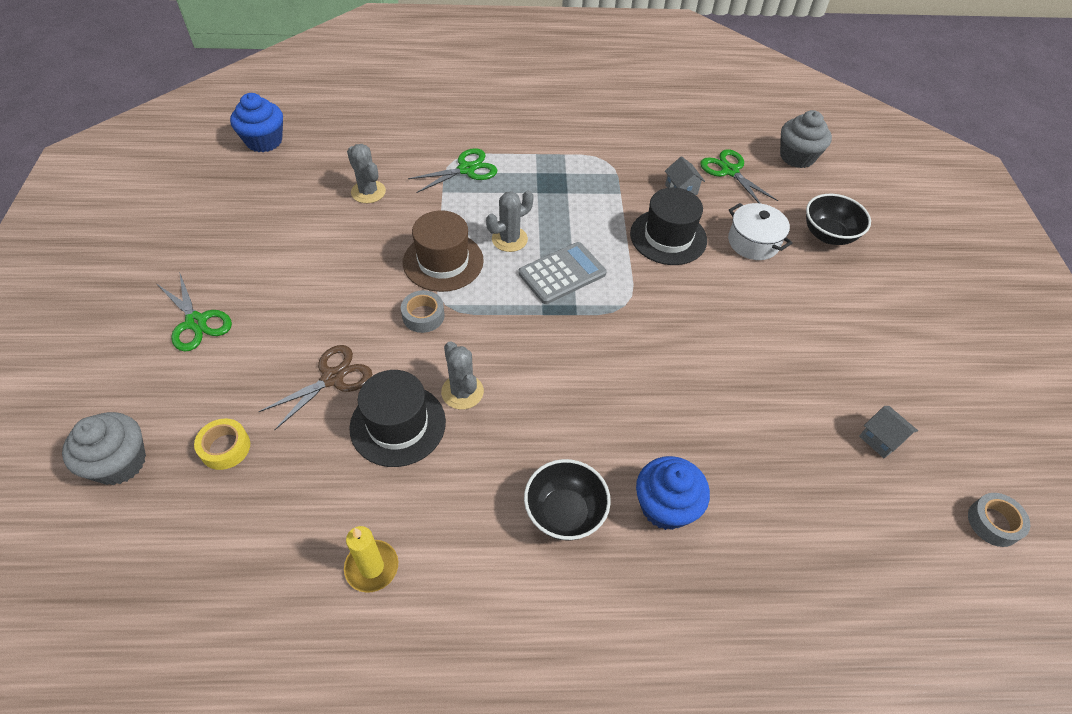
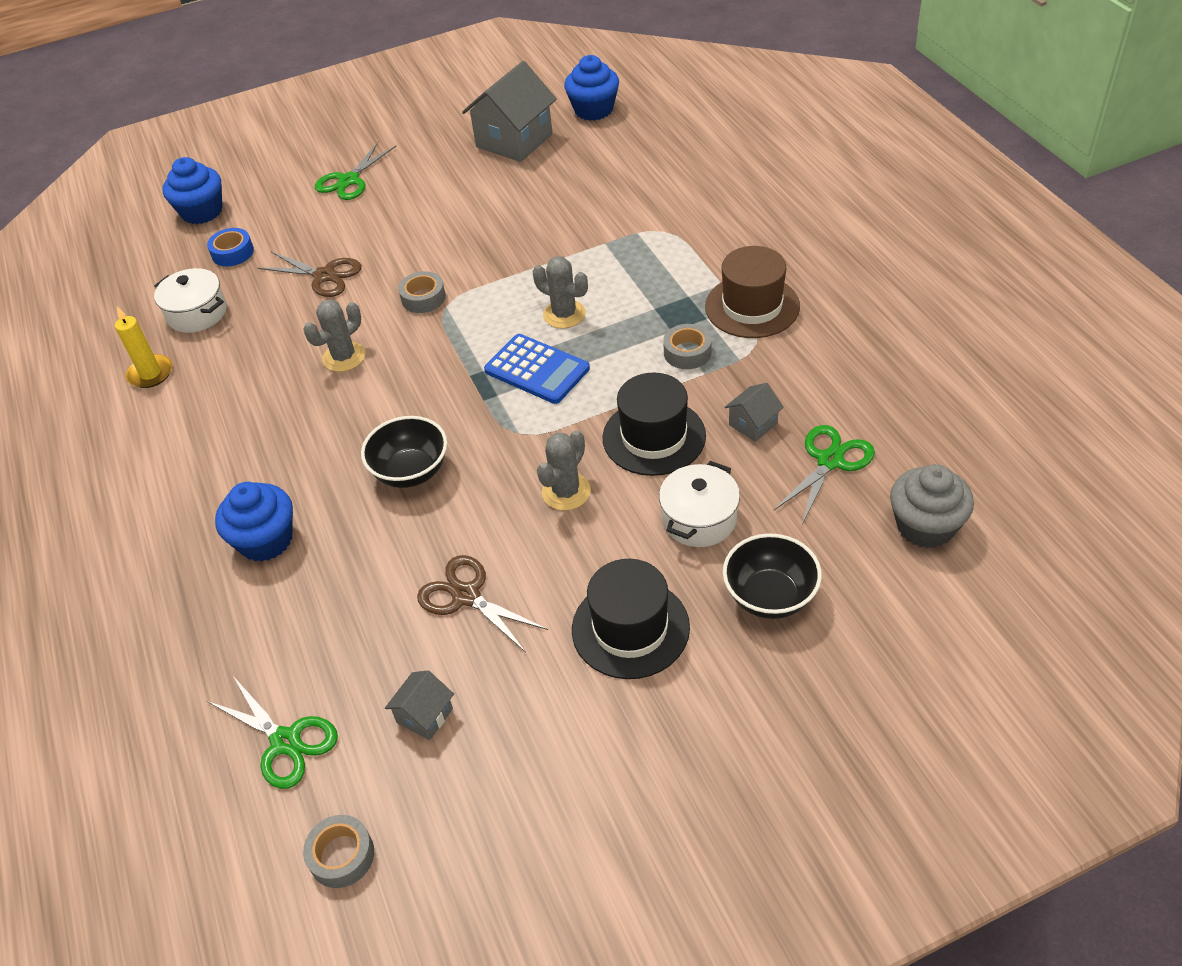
camera: 75 degrees right, 5 degrees down
(119, 462) = (202, 212): grey cupcake -> blue cupcake
(225, 448) = (233, 253): yellow tape -> blue tape
(256, 197) = (514, 141): none -> grey house
(303, 502) = (197, 313): none -> white pot
(368, 192) = (568, 198): grey cactus -> grey cactus (566, 492)
(398, 424) = (291, 332): black hat -> black hat (630, 628)
(443, 261) = (502, 282): brown hat -> brown hat (752, 306)
(466, 169) = (653, 245): green scissors -> green scissors (285, 742)
(562, 273) = (537, 370): grey calculator -> blue calculator
(564, 513) = (235, 470): black bowl -> black bowl (411, 472)
(594, 193) = (687, 352): none -> grey tape
(777, 383) = (466, 596): none -> brown scissors

